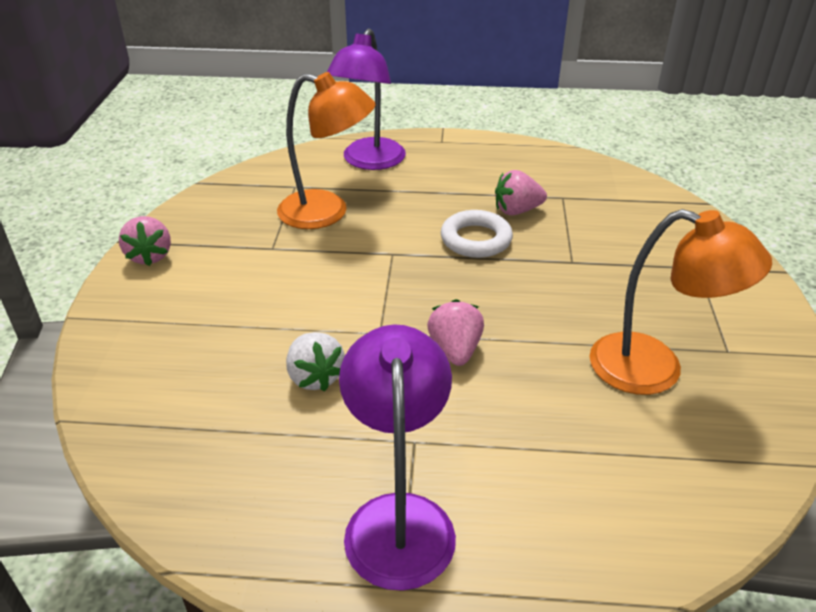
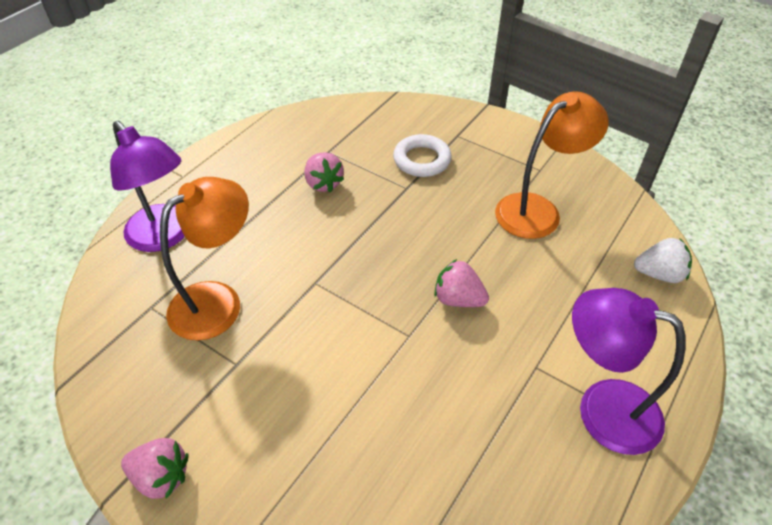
camera: 60 degrees left, 10 degrees up
(315, 377) = (434, 401): white strawberry -> white strawberry (659, 274)
(476, 239) = (339, 224): white ring -> white ring (422, 160)
(517, 211) = (323, 183): pink strawberry -> pink strawberry turned 45 degrees counterclockwise

